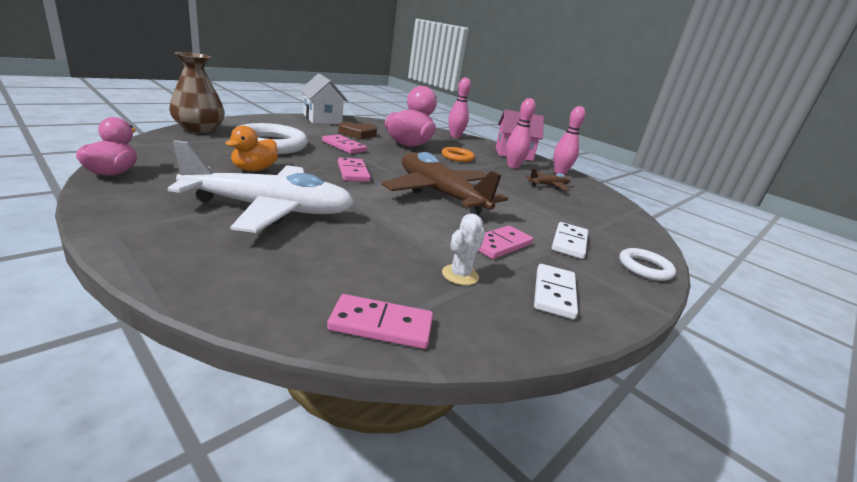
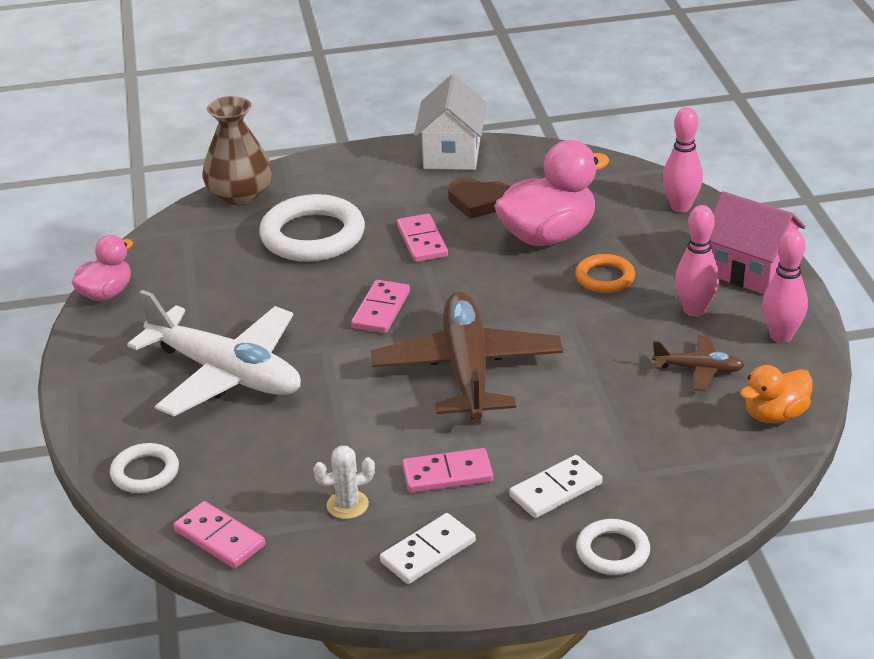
camera: 40 degrees right, 10 degrees up
(249, 286) = (145, 472): none -> white ring
(254, 169) = (254, 295): orange duck -> orange duck (775, 415)

